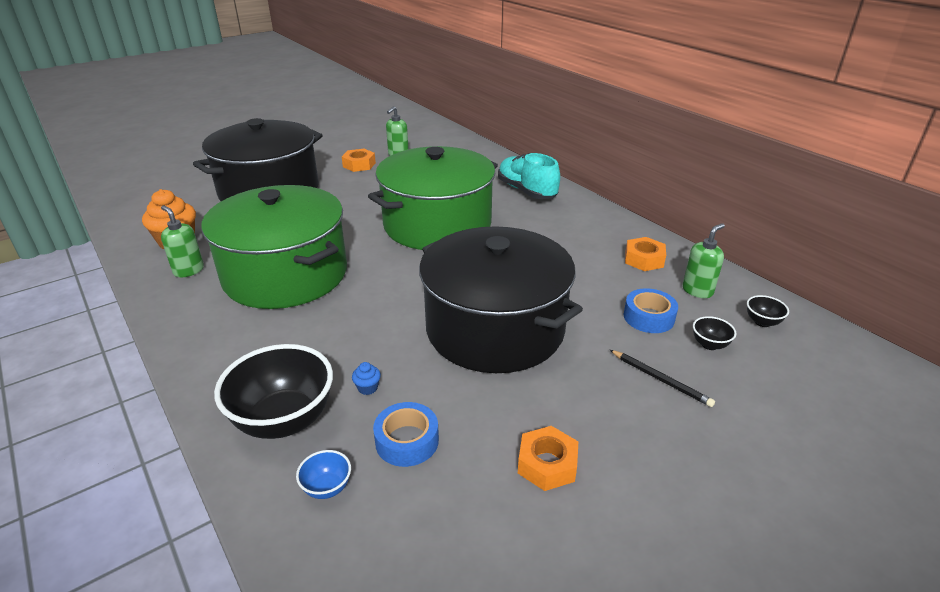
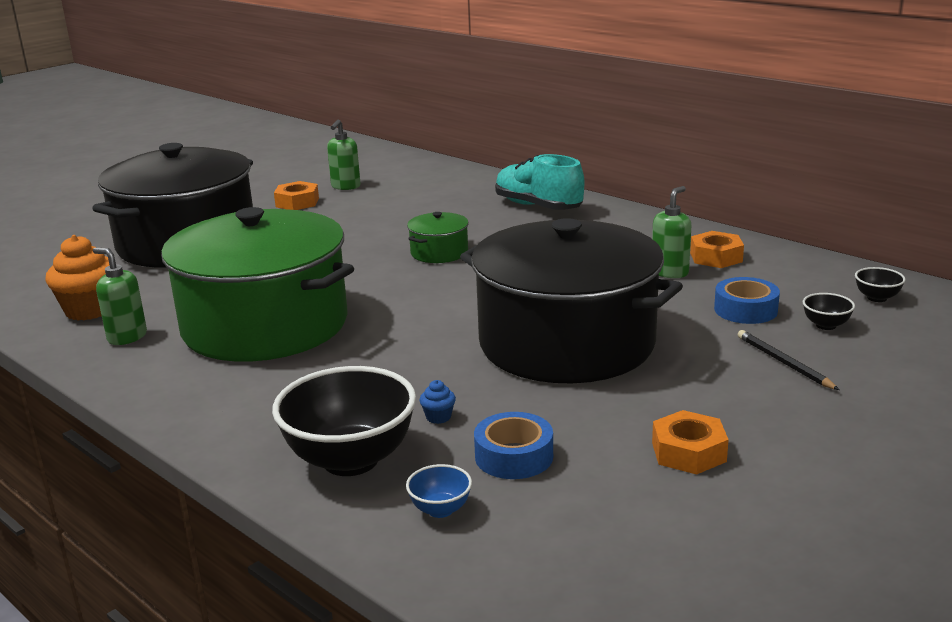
camera: 10 degrees left, 10 degrees down
(437, 224) = (439, 253): green pot -> green pot, size x0.40
(660, 379) = (784, 363): black pencil -> black pencil turned 150 degrees counterclockwise
(697, 291) = (792, 279): green soap dispenser -> green soap dispenser (670, 272)

